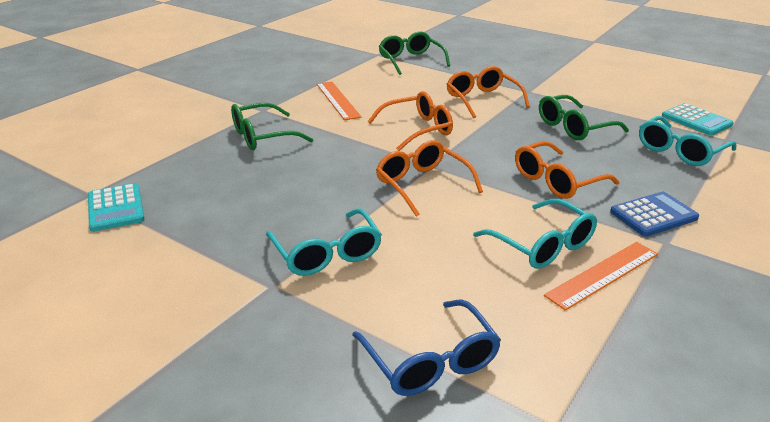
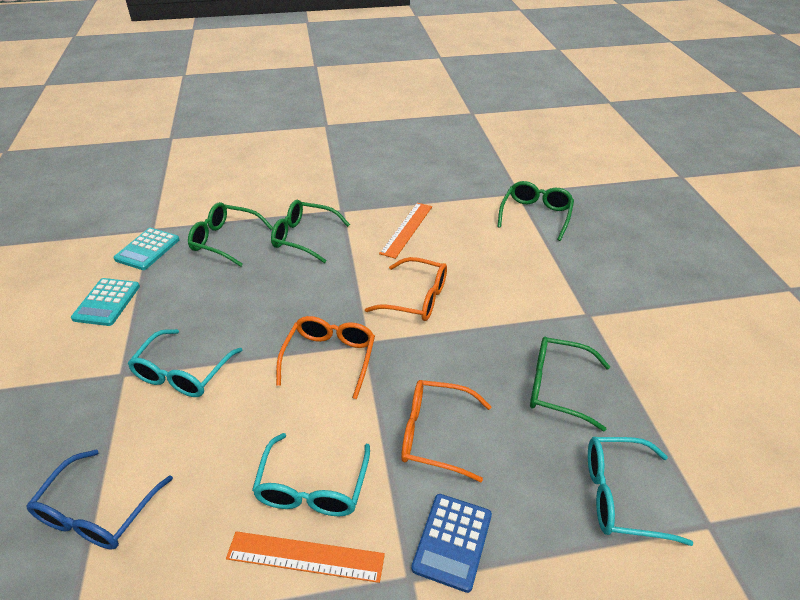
camera: 45 degrees right, 10 degrees up
(190, 168) = (225, 240): none -> green glasses
(482, 99) = (525, 298): orange glasses -> none
(653, 215) = (452, 541): blue calculator -> blue calculator turned 90 degrees clockwise
(696, 120) = (719, 474): turquoise calculator -> turquoise calculator (107, 302)

